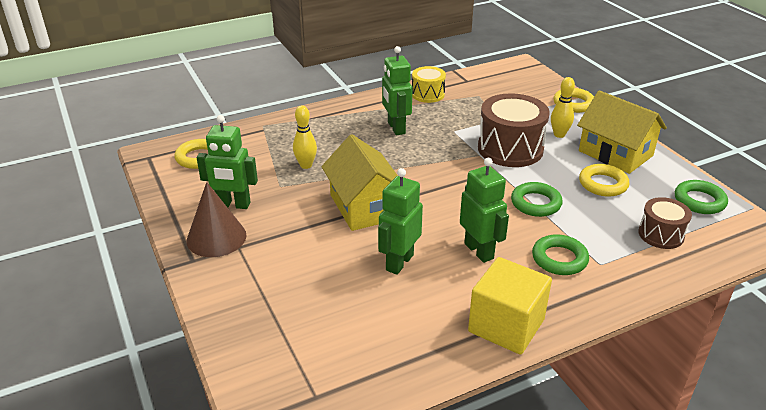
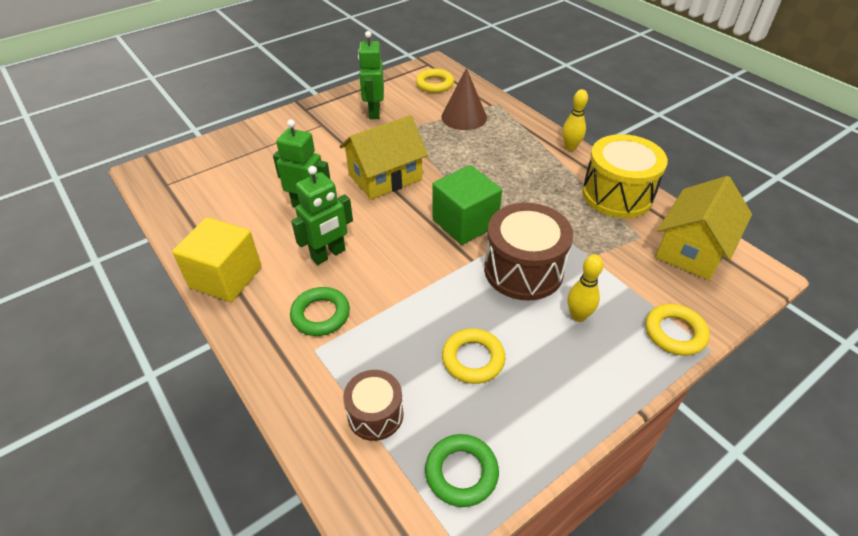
camera: 80 degrees right, 10 degrees up
(216, 238) = (332, 113): brown cone -> brown cone (464, 117)
(306, 165) = (441, 136): yellow bowling pin -> yellow bowling pin (570, 147)
(396, 128) = (529, 179): green robot -> none
(428, 94) = (617, 195): yellow drum -> yellow drum, size x1.74
(447, 168) = (465, 223): none -> green cube
(535, 203) = (416, 294): green ring -> none
(615, 153) = (554, 377): yellow house -> yellow house (692, 249)

